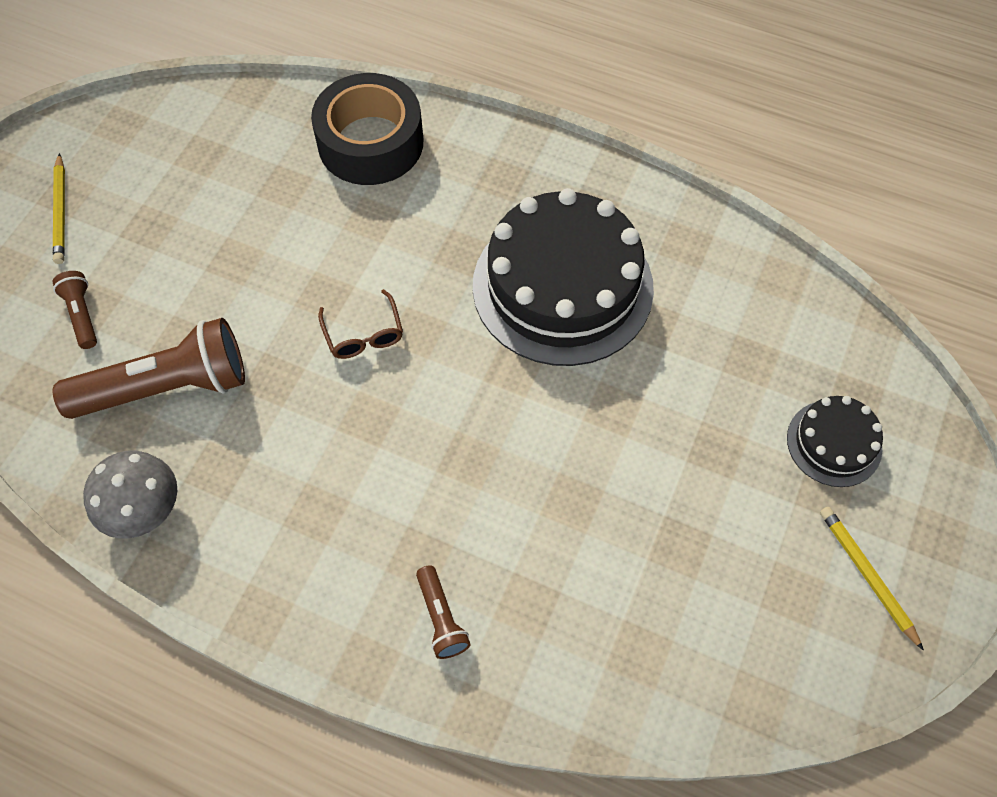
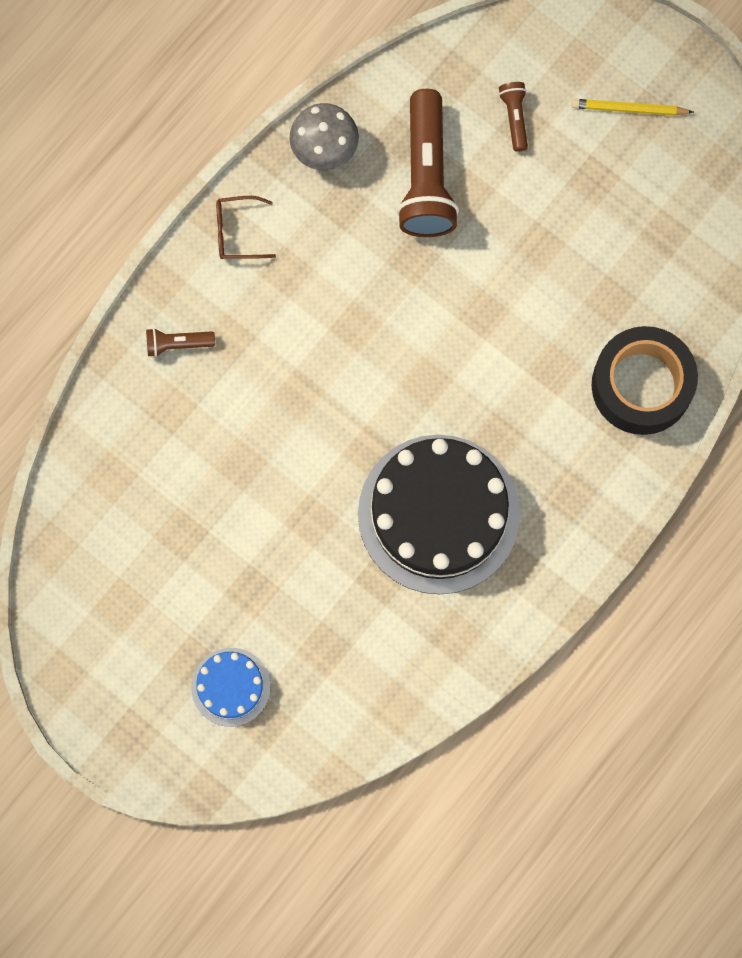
camera: 105 degrees right, 15 degrees up
(82, 315) = (514, 118): brown flashlight -> brown flashlight turned 90 degrees counterclockwise
(364, 335) = (434, 338): brown glasses -> brown glasses (236, 232)
(834, 443) = (230, 687): black cake -> blue cake
(867, 575) = (118, 666): yellow pencil -> none

